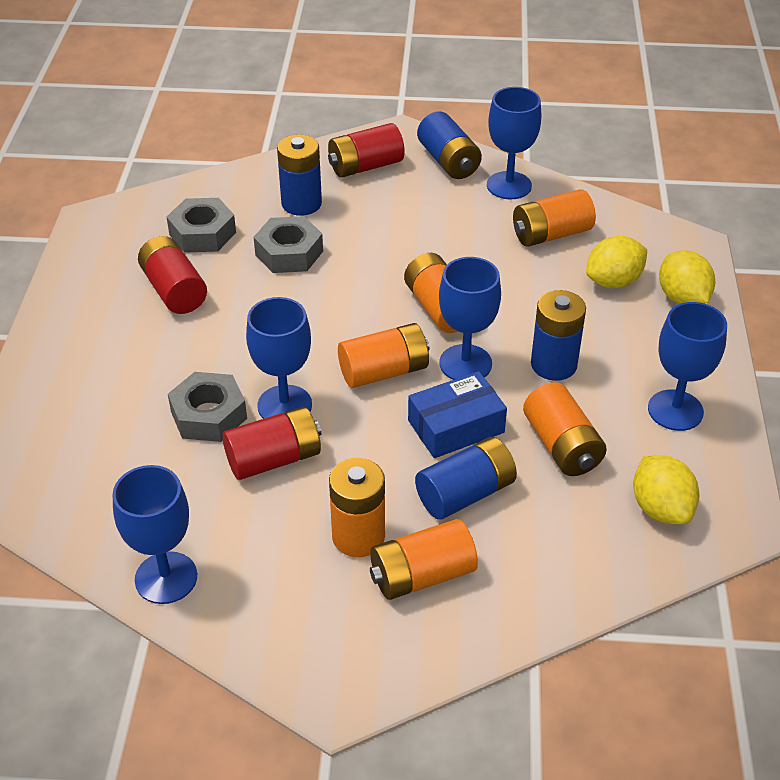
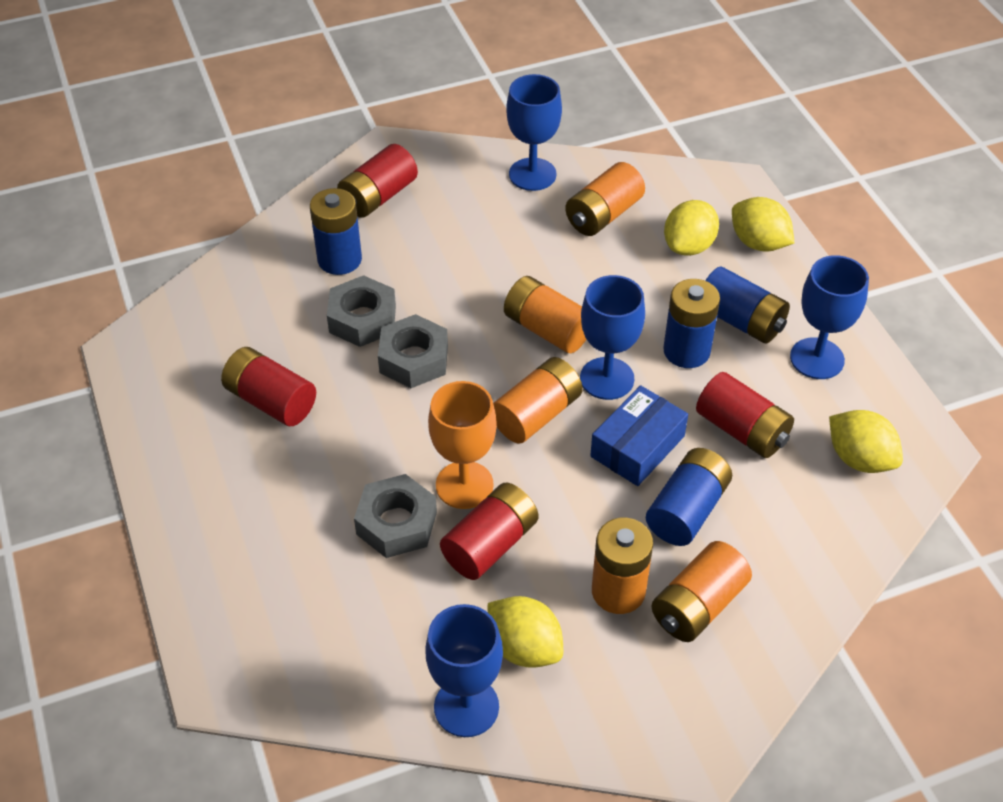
camera: 25 degrees left, 5 degrees up
(202, 233) = (258, 327): grey nut -> grey nut (413, 359)
(246, 550) = (524, 647): none -> yellow lemon
(284, 405) = (464, 485): blue goblet -> orange goblet
(448, 161) = (457, 166): blue battery -> blue battery (740, 321)
(562, 446) = (742, 430): orange battery -> red battery

